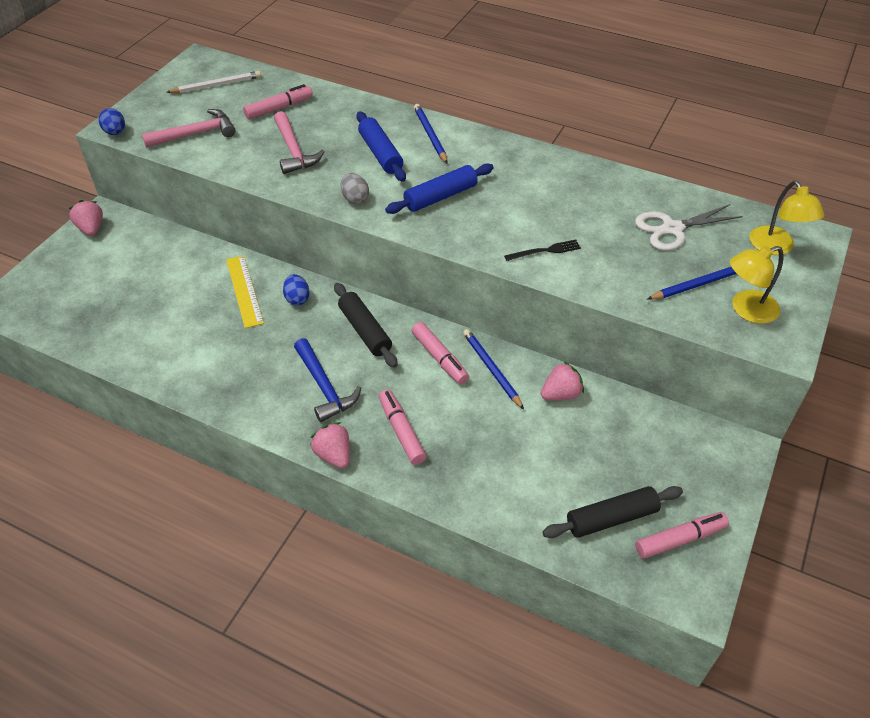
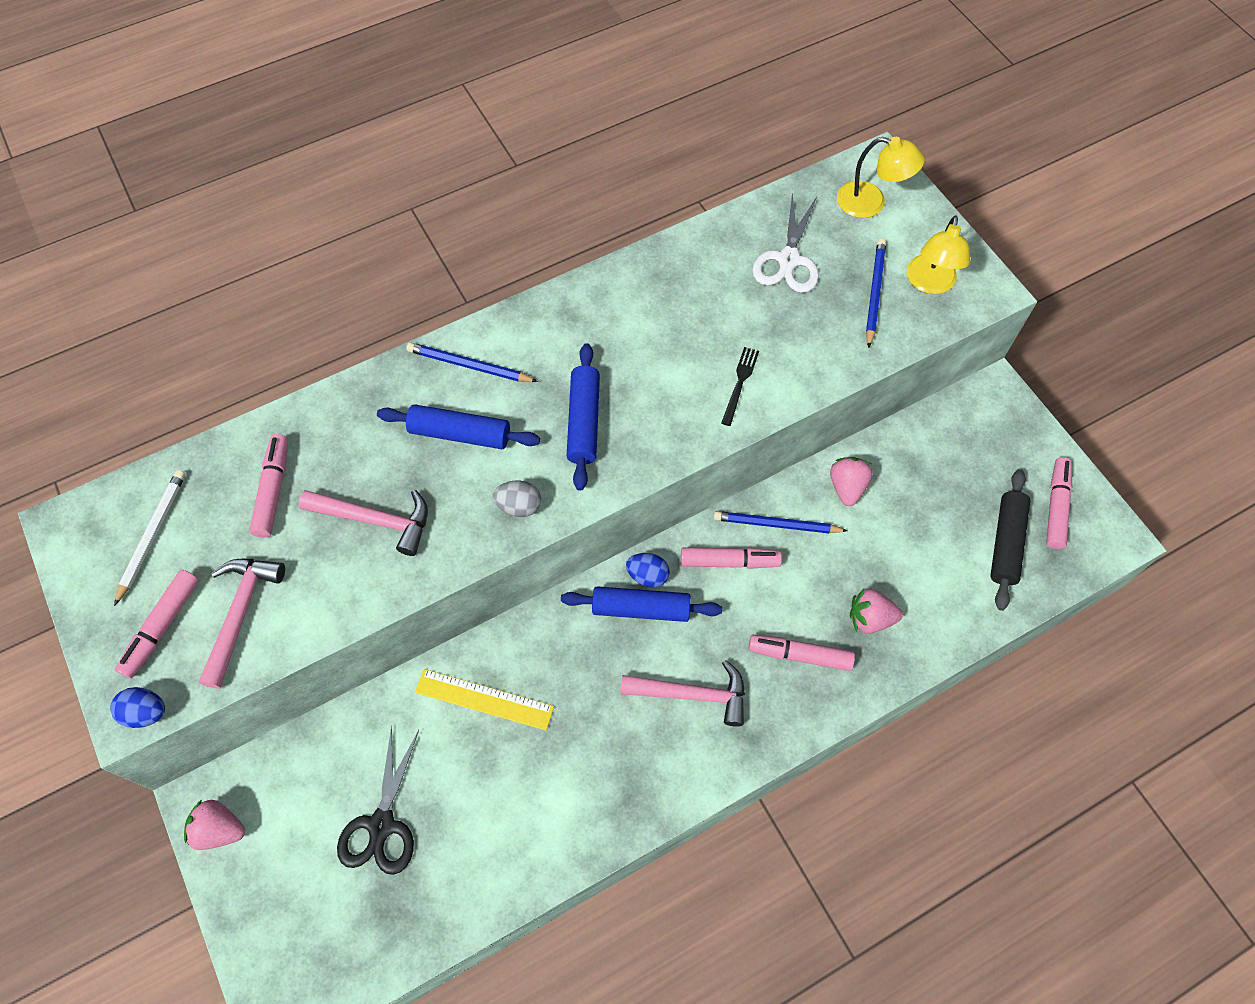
camera: 55 degrees left, 15 degrees up
(134, 288) = (382, 825): none -> black scissors
(167, 113) = (162, 626): none -> pink marker
(297, 299) = (541, 649): blue egg -> blue egg (647, 575)
(324, 387) = (692, 694): blue hammer -> pink hammer
(334, 455) = (788, 736): pink strawberry -> pink strawberry (870, 618)
(365, 331) = (641, 608): black rolling pin -> blue rolling pin

